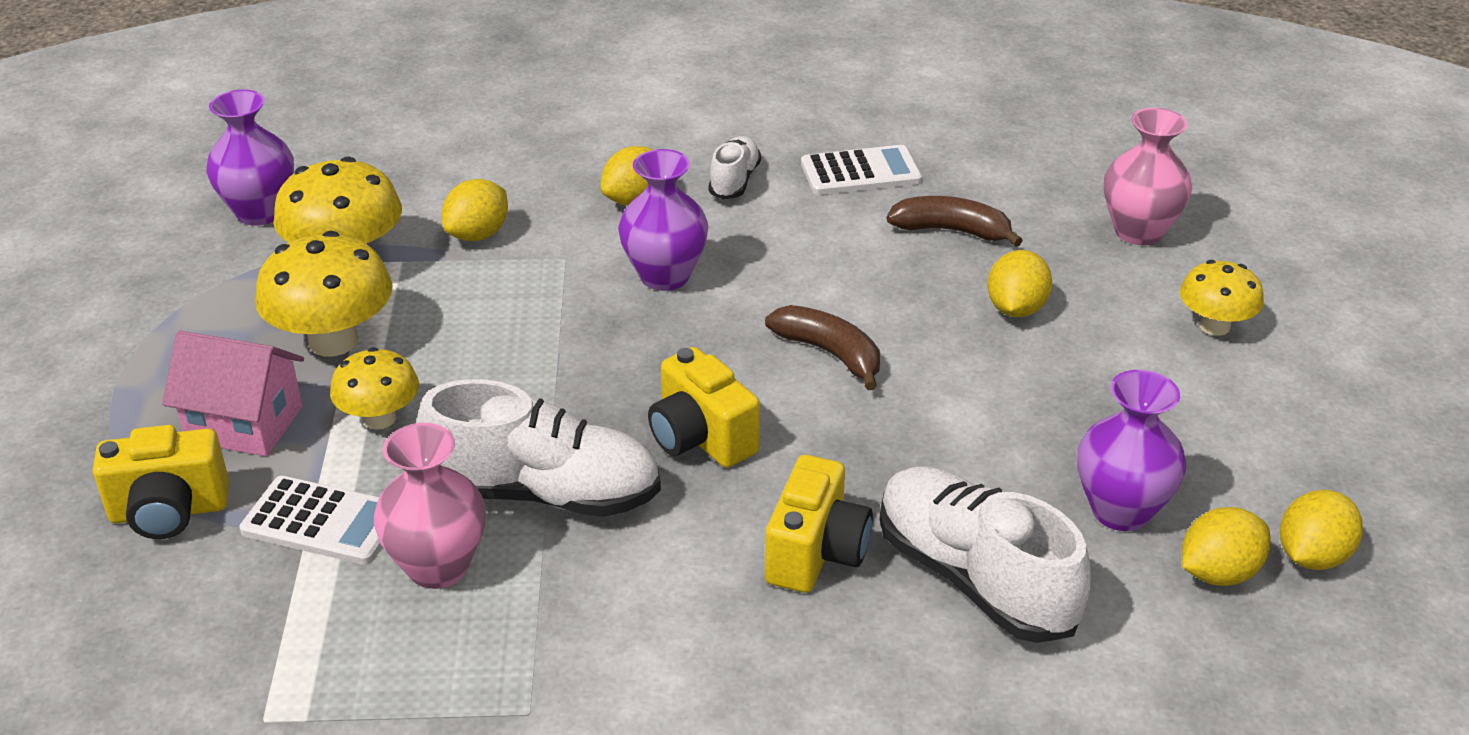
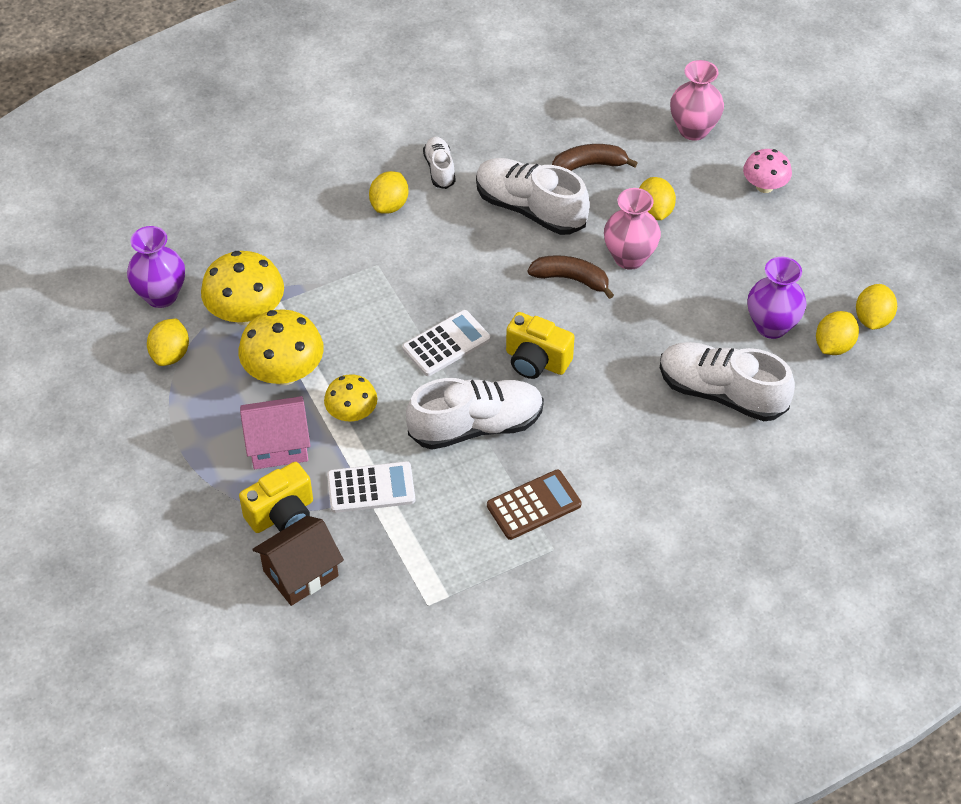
camera: 25 degrees left, 15 degrees up
(121, 600) = (300, 573): none -> brown house
(438, 566) = (451, 490): pink vase -> pink vase (629, 257)
(478, 234) = (312, 265): yellow lemon -> yellow lemon (170, 354)
(547, 635) = (534, 505): none -> brown calculator
(665, 276) = (445, 257): purple vase -> none
(816, 553) = (637, 408): yellow camera -> none
(829, 256) = (530, 209): none -> white shoe
(860, 172) = (511, 136): white calculator -> white calculator (446, 344)
(1214, 326) = (764, 186): yellow mushroom -> pink mushroom

